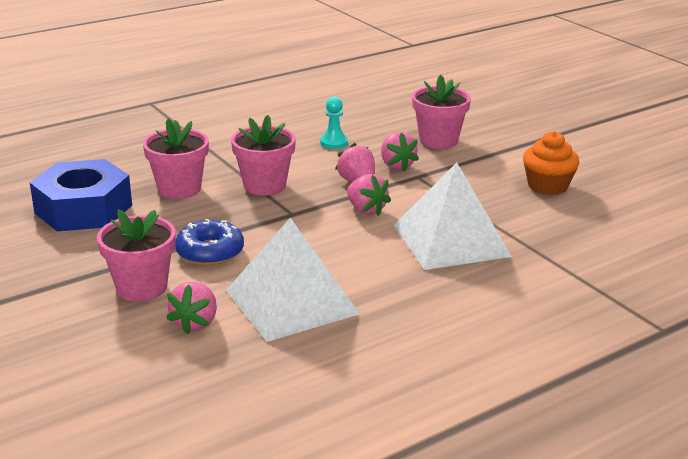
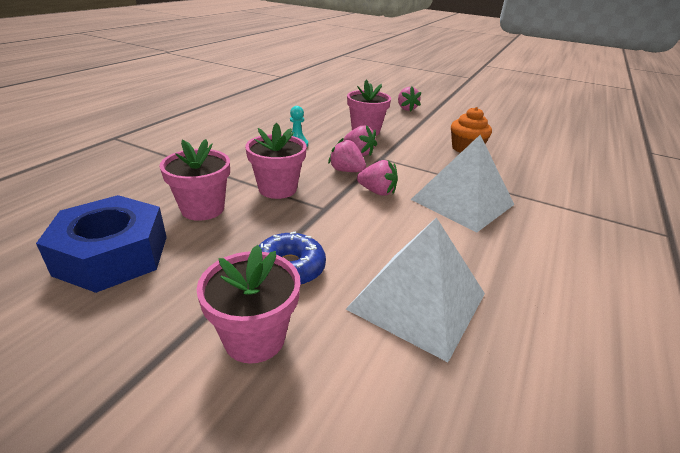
camera: 30 degrees left, 5 degrees up
(195, 323) = (355, 366): pink strawberry -> pink strawberry (406, 109)

